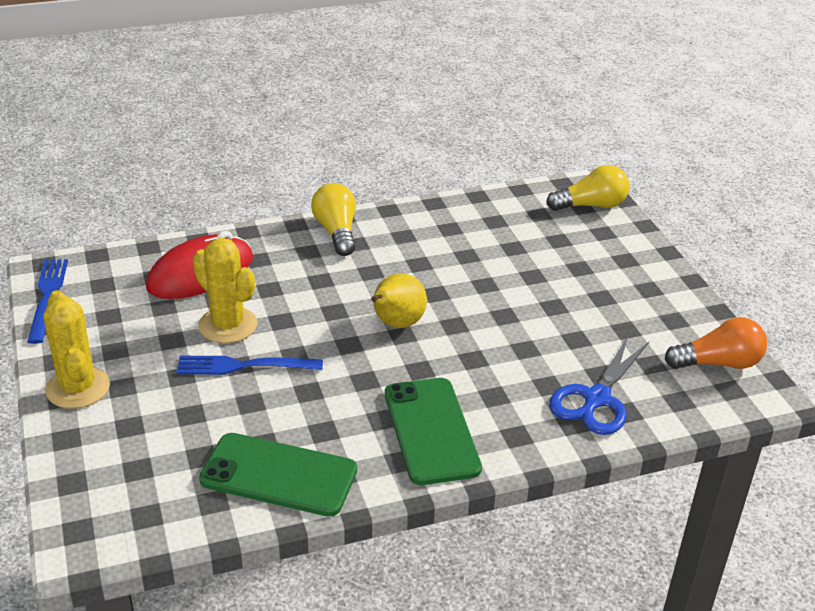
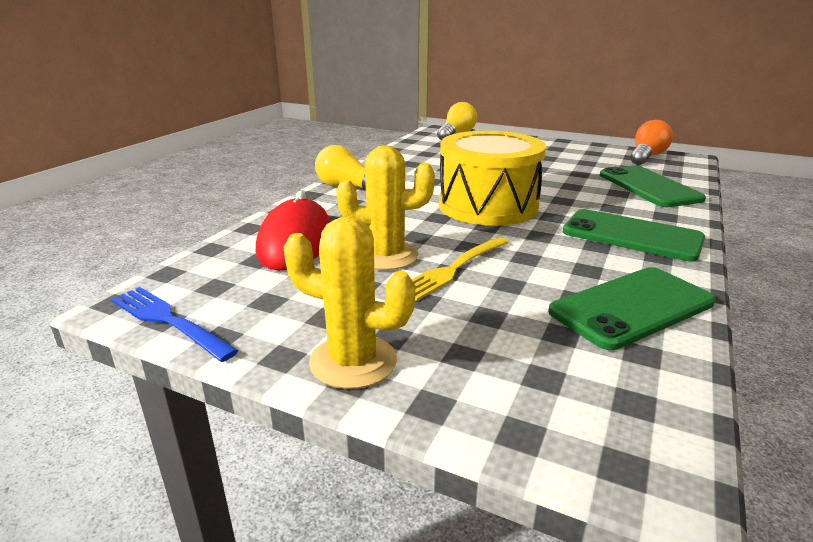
camera: 45 degrees left, 10 degrees down
(244, 366) = (453, 269): blue fork -> yellow fork
(396, 324) = (488, 206): yellow pear -> yellow drum
(596, 398) = (648, 187): blue scissors -> green phone

